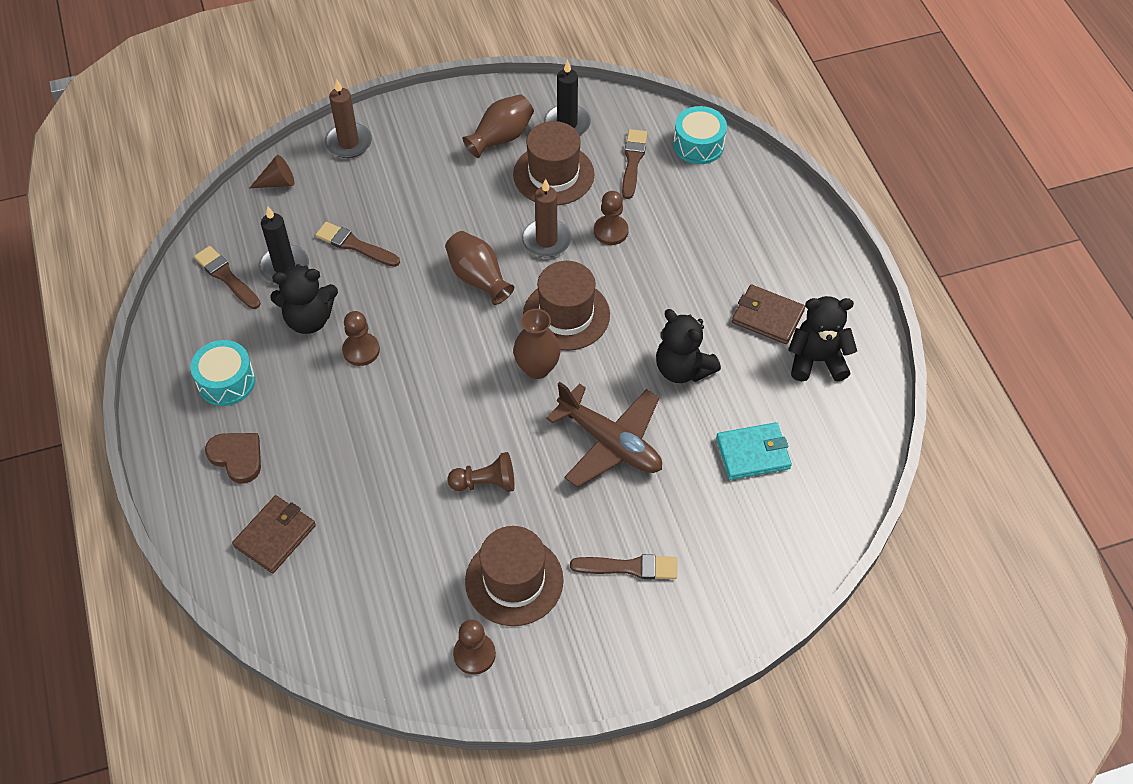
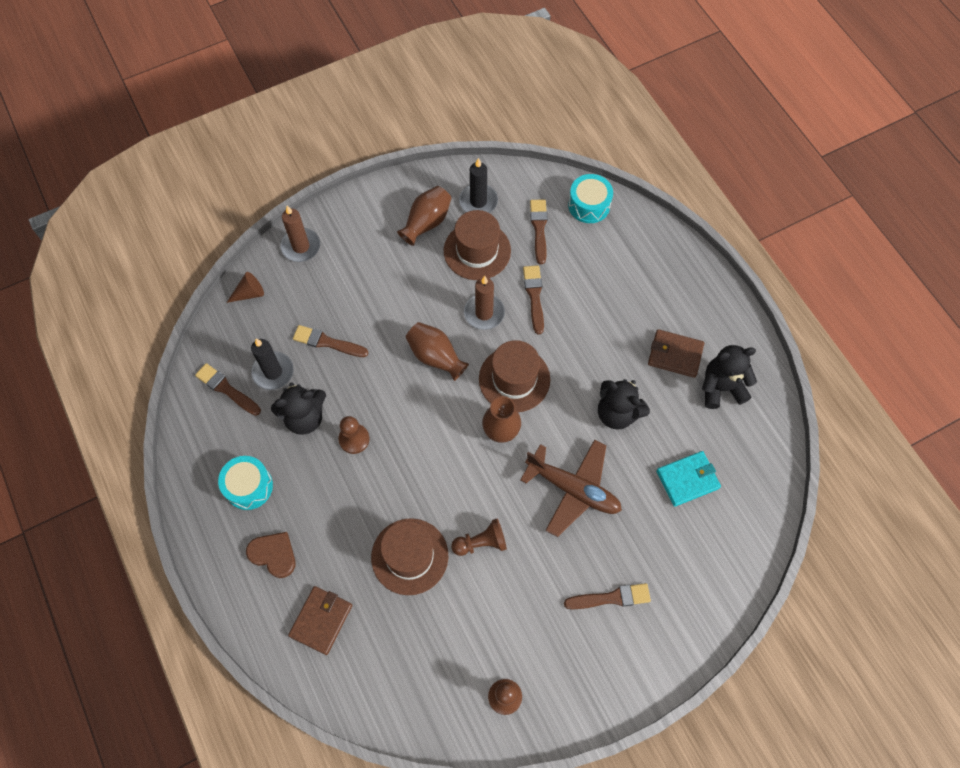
camera: 10 degrees left, 10 degrees up
(514, 581) = (522, 626): brown hat -> brown hat (409, 556)
(611, 231) = (534, 296): brown pawn -> brown brush

